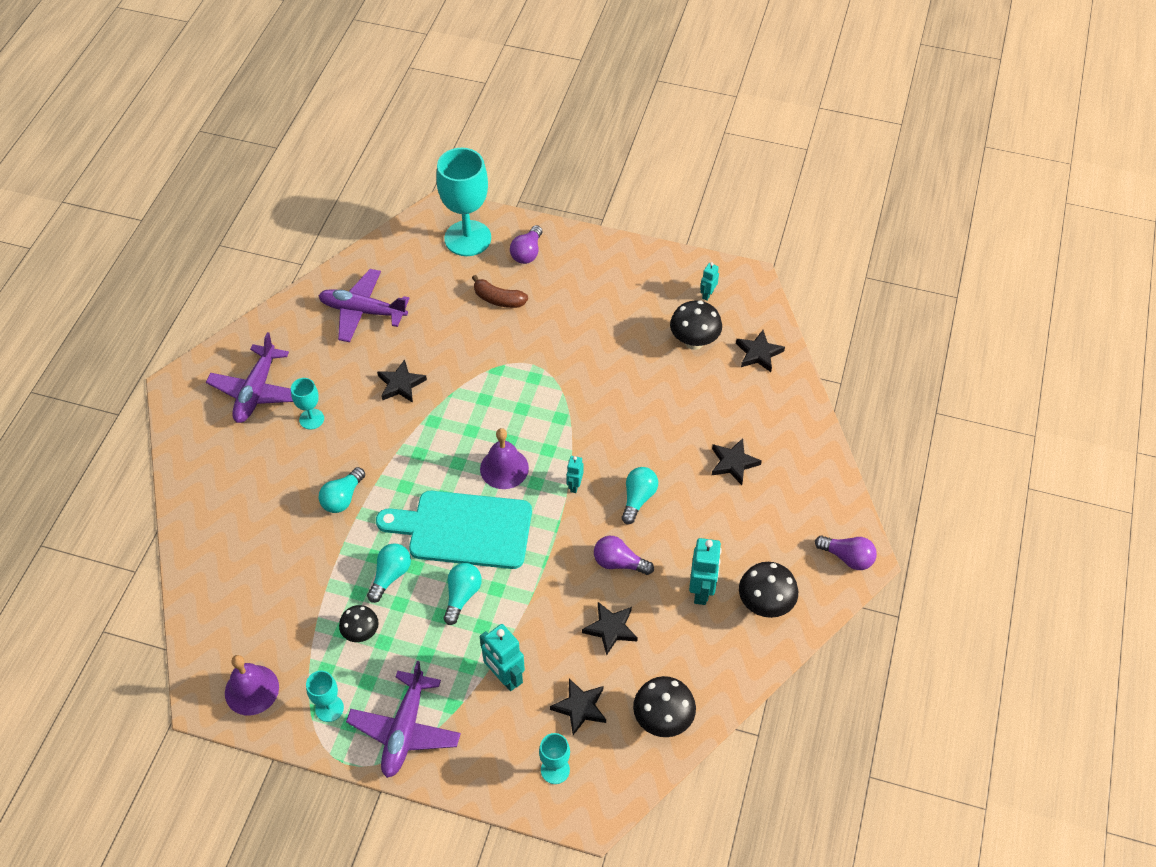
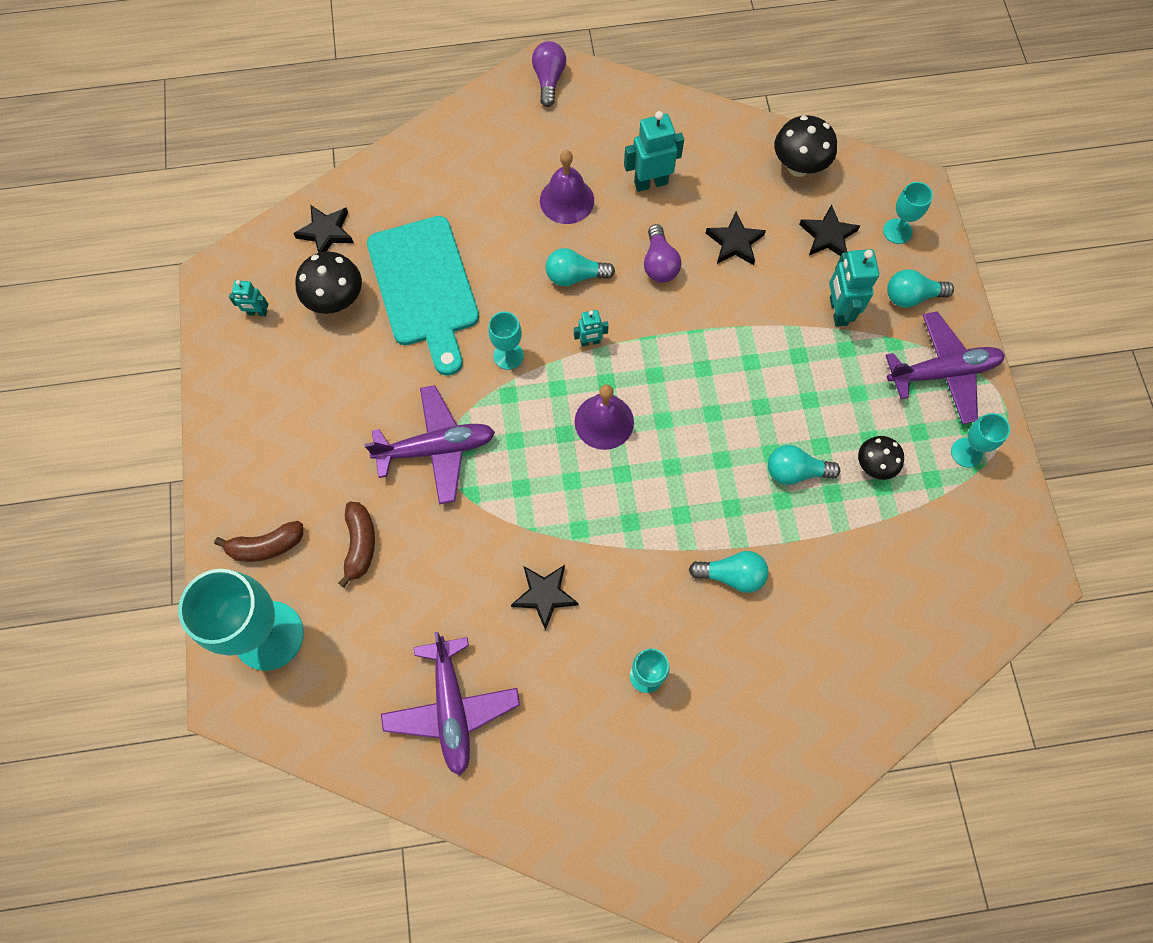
camera: 115 degrees left, 15 degrees up
(251, 690) = (996, 539): purple bell -> purple bell (567, 200)
(256, 391) = (640, 773): purple plane -> purple plane (436, 448)
(462, 595) = (777, 390): turquoise light bulb -> turquoise light bulb (911, 296)
(464, 529) = (701, 426): turquoise cutting board -> turquoise cutting board (424, 287)
(504, 677) = (838, 311): turquoise robot -> turquoise robot turned 150 degrees clockwise
(527, 253) = (266, 546): purple light bulb -> brown banana
(591, 429) = (508, 355): none -> turquoise goblet
(733, 463) = (486, 207): black star -> none
(765, 604) = (636, 128): black mushroom -> none

